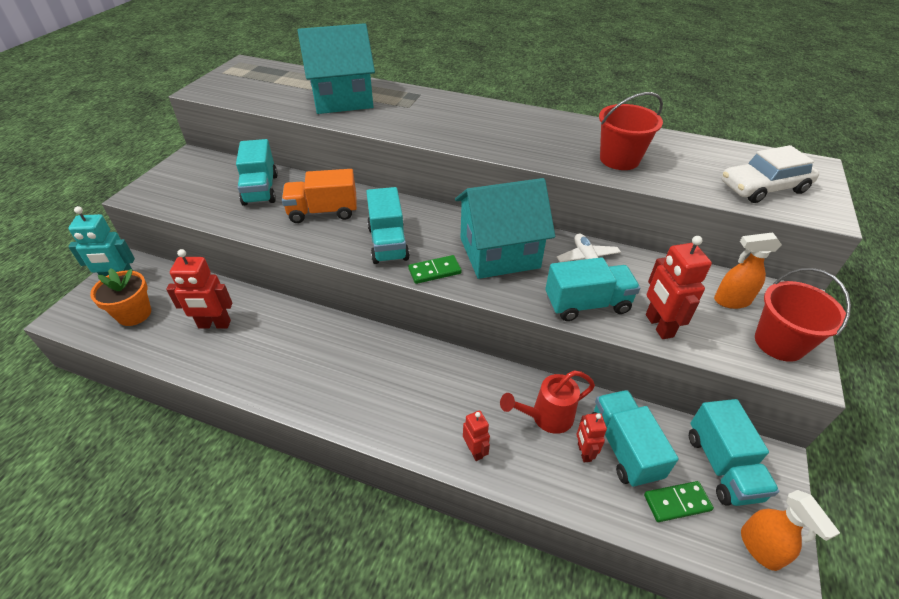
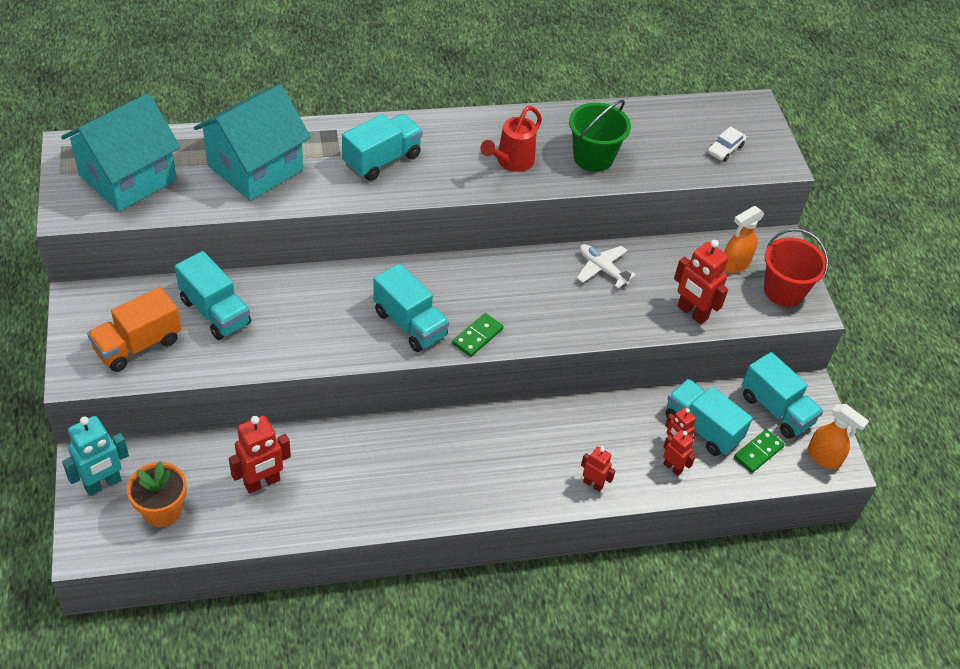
camera: 35 degrees left, 5 degrees up
(323, 212) = (312, 313): orange truck -> orange truck (138, 345)
(499, 253) = (520, 292): turquoise house -> turquoise house (128, 177)
(546, 417) = (630, 430): red watering can -> red watering can (511, 162)
(568, 473) = (673, 467): none -> red robot
(587, 304) = (627, 316): turquoise truck -> turquoise truck (382, 160)
(619, 159) = (593, 157): red bucket -> green bucket
(763, 187) = (725, 149): white car -> white car, size x0.53

